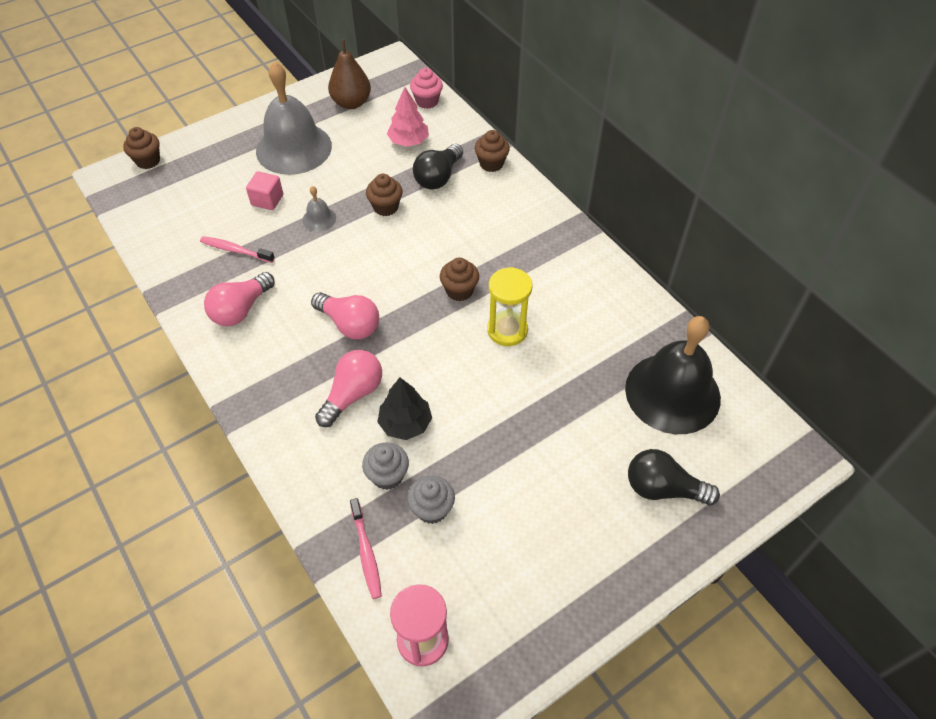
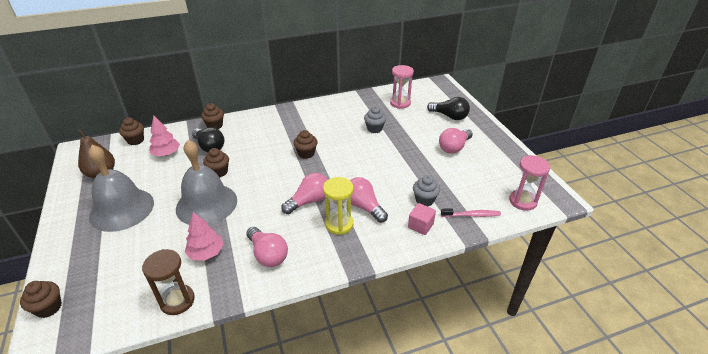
camera: 75 degrees left, 15 degrees down
(163, 252) = (177, 301): none -> brown hourglass
(235, 250) = (206, 253): pink toothbrush -> pink tree
(267, 200) = (166, 229): pink cube -> pink cube (420, 226)
(319, 219) = (206, 204): grey bell -> grey bell, size x2.41
(405, 423) = (391, 188): black tree -> none
(427, 101) = (135, 140): pink cupcake -> brown cupcake
(432, 509) = (448, 186): grey cupcake -> grey cupcake (374, 129)
(507, 330) = (342, 142): yellow hourglass -> yellow hourglass (339, 224)
(553, 507) = (454, 147): none -> pink light bulb
(663, 488) = (449, 116): black light bulb -> black light bulb turned 90 degrees counterclockwise
(672, 393) = (400, 103): black bell -> pink hourglass

